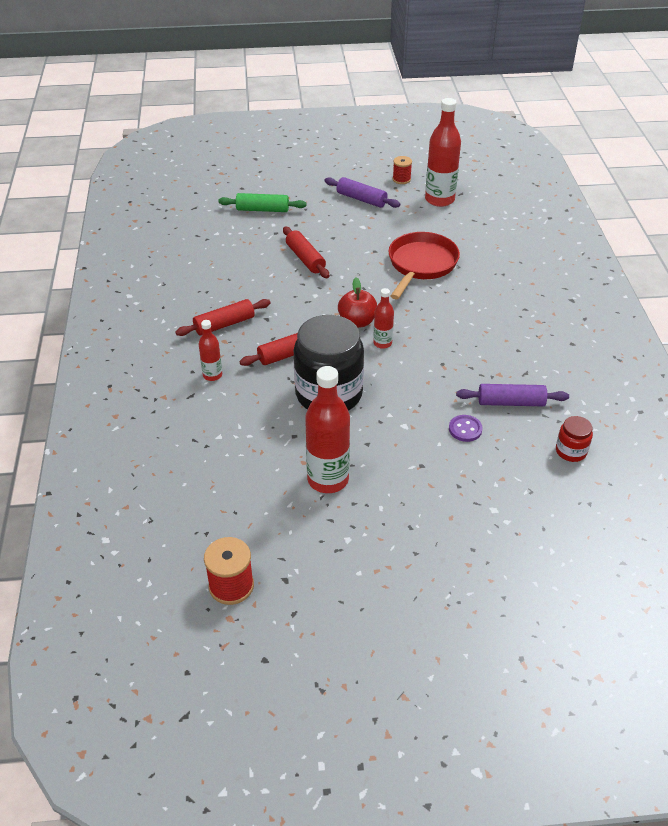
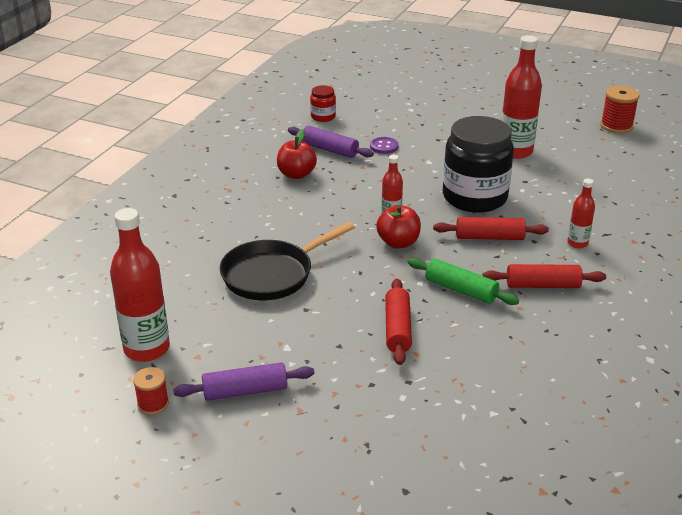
camera: 150 degrees left, 10 degrees down
(262, 210) = (400, 429): green rolling pin -> green rolling pin (461, 290)
(361, 199) = (245, 391): purple rolling pin -> purple rolling pin turned 75 degrees counterclockwise
(421, 265) = (272, 274): red pan -> black pan
(505, 359) = (296, 174): none -> red apple

